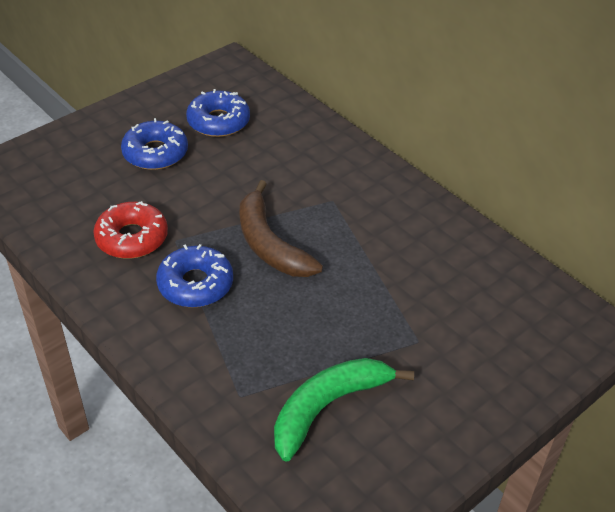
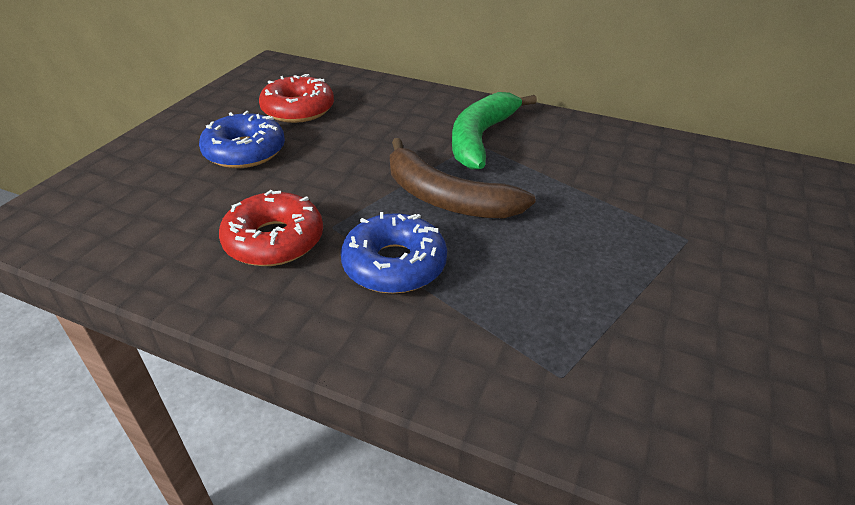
camera: 25 degrees left, 5 degrees down
(218, 121) = (298, 109): blue donut -> red donut
(328, 407) = (674, 345): green banana -> green banana (481, 138)

